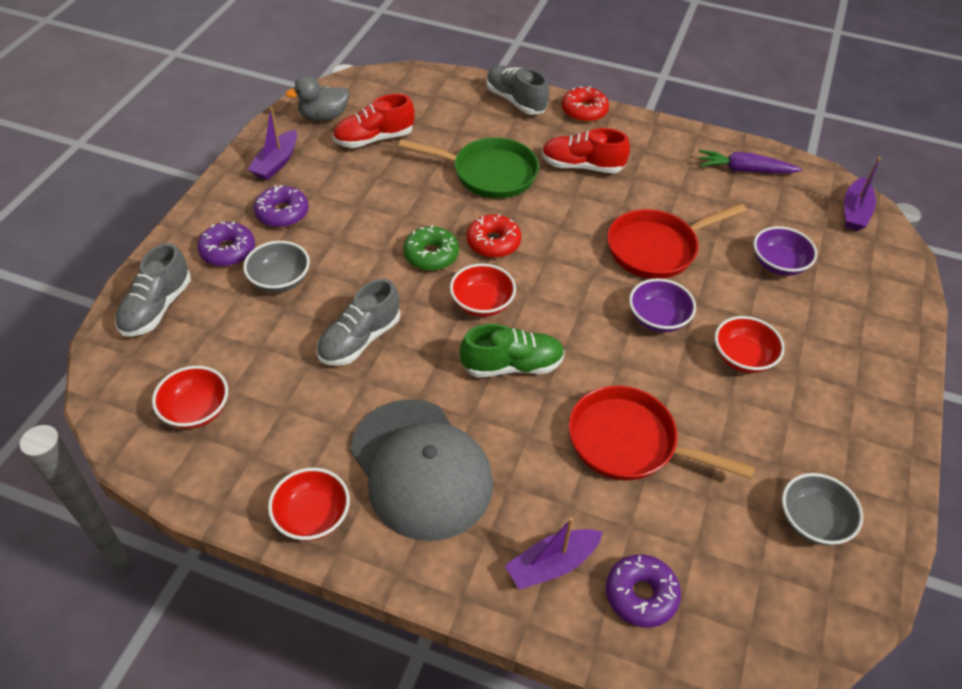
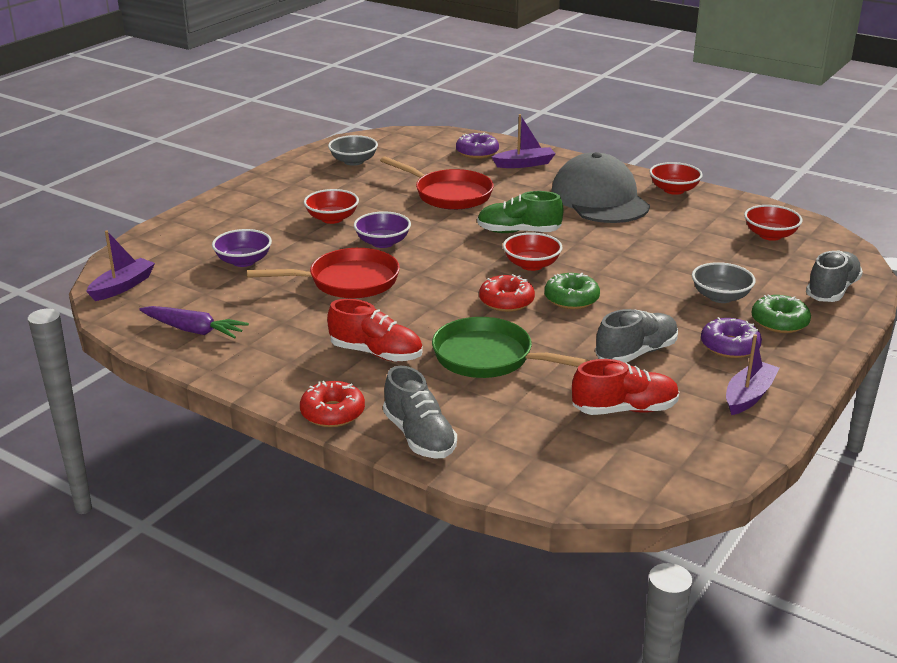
camera: 165 degrees left, 20 degrees down
(228, 251) = (779, 322): purple donut -> green donut
(323, 117) = (695, 445): grey duck -> none
(359, 339) = (643, 256): grey shoe -> grey shoe (636, 353)

